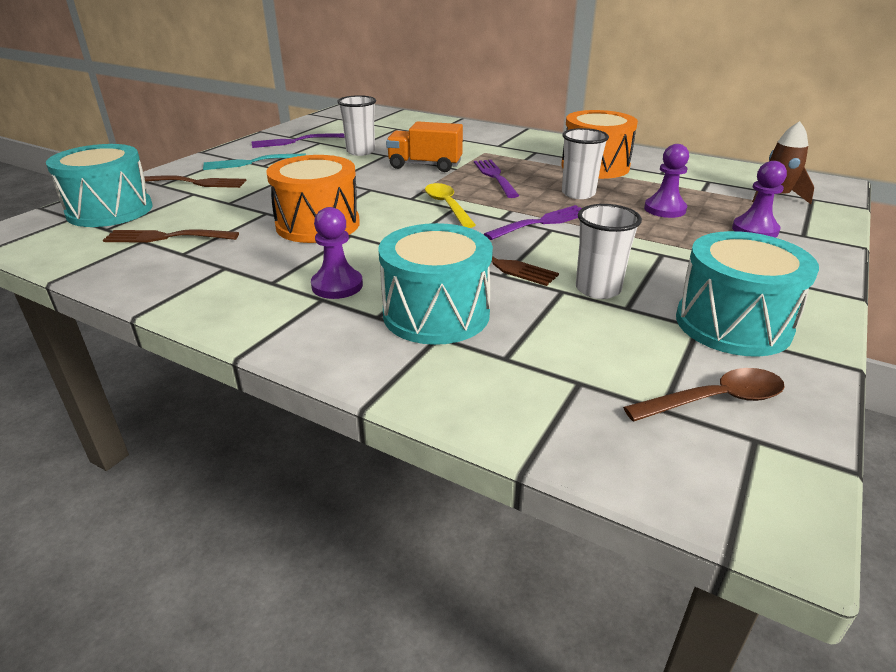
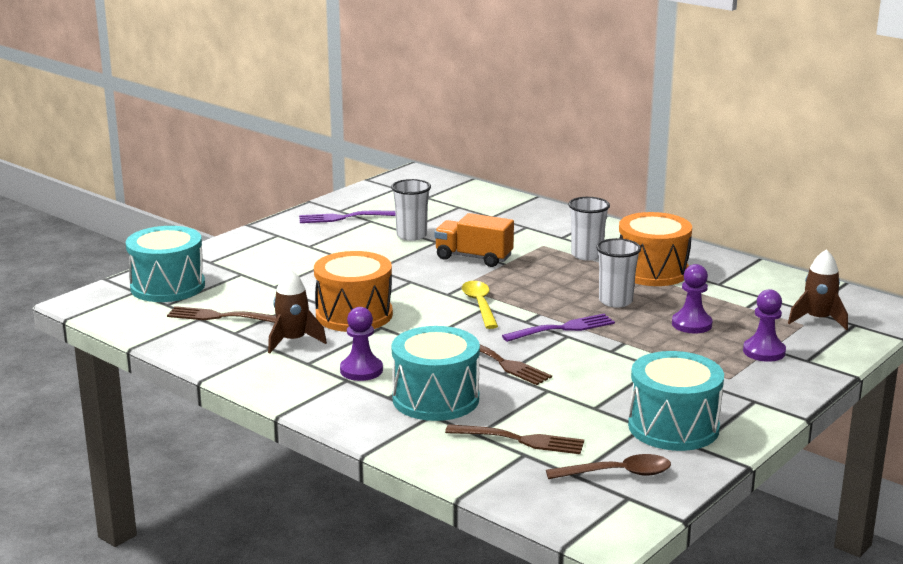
camera: 10 degrees right, 10 degrees down
(195, 183) = (243, 262): brown fork -> brown fork (520, 440)
(250, 162) = (297, 242): turquoise fork -> none
(252, 257) = (293, 341): none -> brown rocket
(495, 177) = (540, 276): purple fork -> none
(598, 289) = (579, 391): white cup -> white cup (586, 255)

